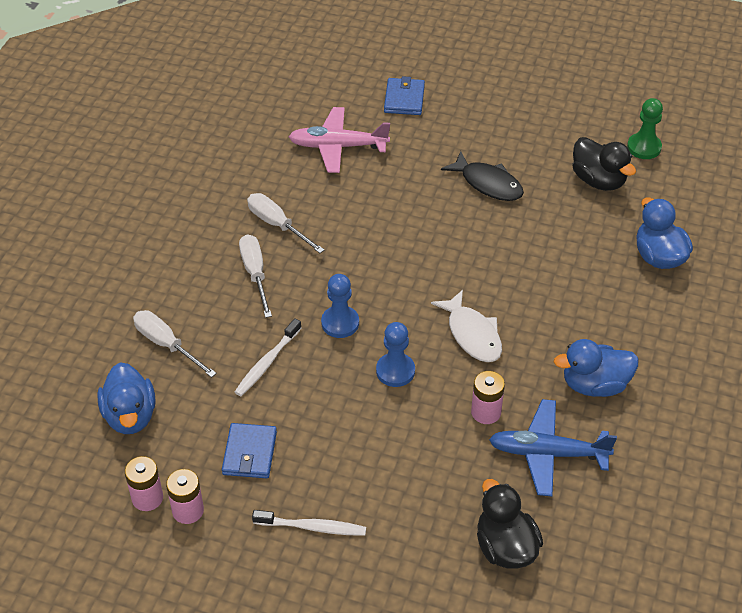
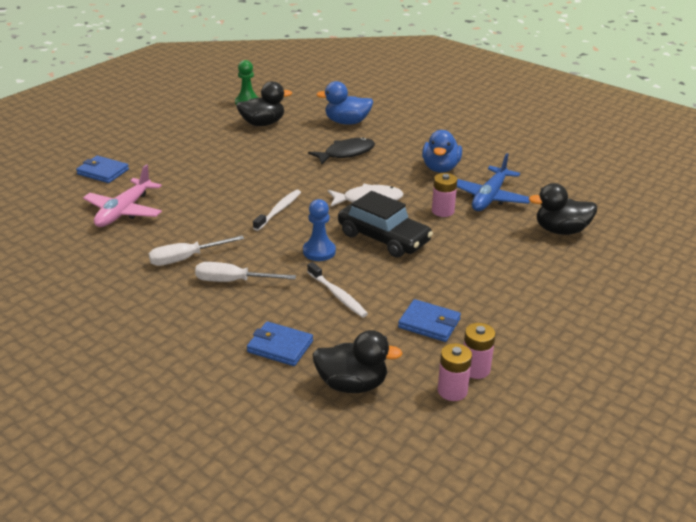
camera: 70 degrees left, 15 degrees down
(130, 416) = (352, 384): blue duck -> black duck
(166, 344) = (280, 346): white screwdriver -> blue wallet
(312, 527) = (516, 307): white toothbrush -> white toothbrush (278, 210)
(395, 371) = (383, 238): blue pawn -> black car
(488, 183) = (228, 161): black fish -> black fish (346, 153)

